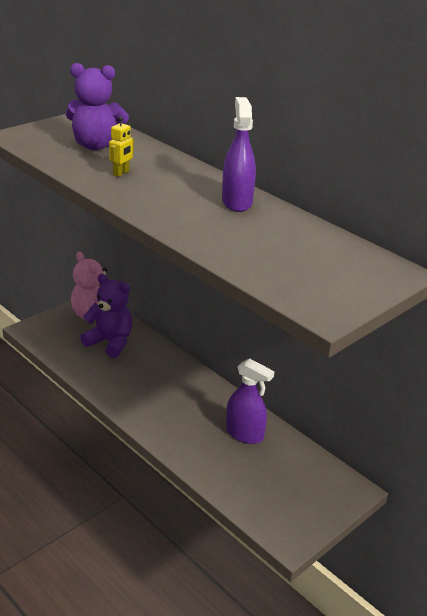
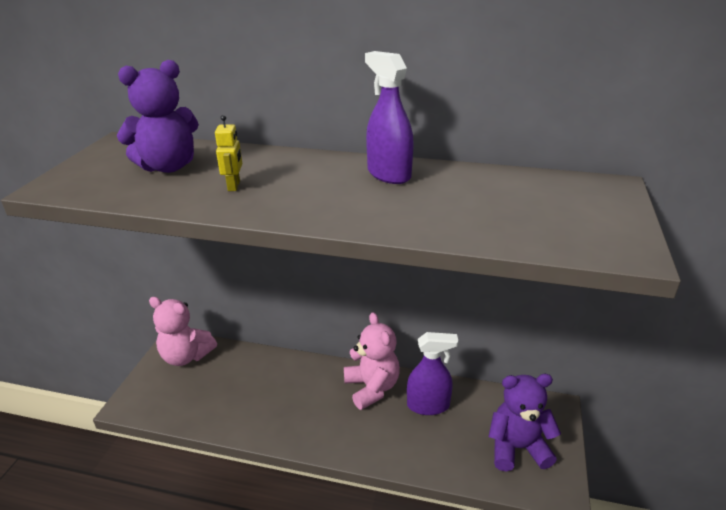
camera: 30 degrees left, 0 degrees up
(110, 342) = (226, 377): purple teddy bear -> purple teddy bear (517, 448)
(211, 400) = (372, 388): none -> pink teddy bear

